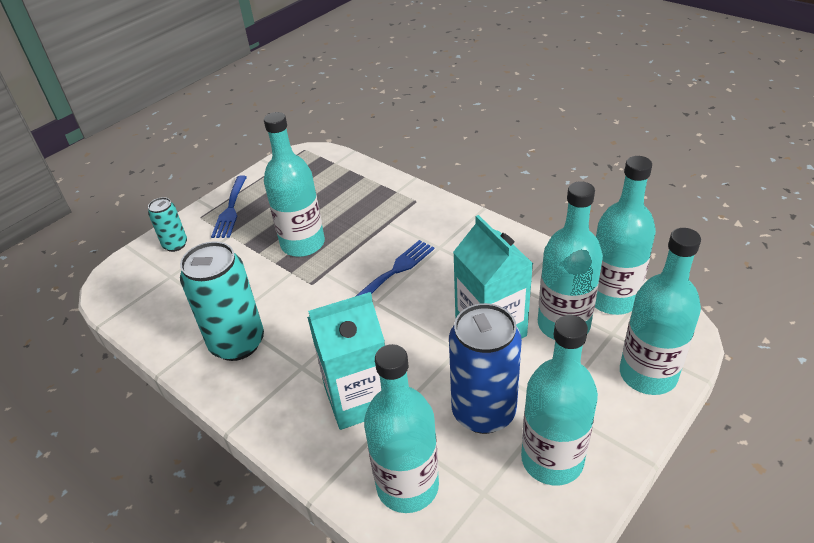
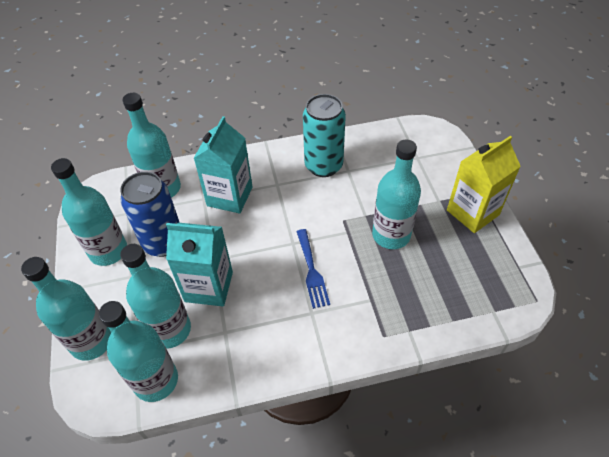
camera: 125 degrees right, 10 degrees up
(175, 245) = (451, 170): turquoise can -> none
(230, 210) = (472, 212): blue fork -> yellow carton

